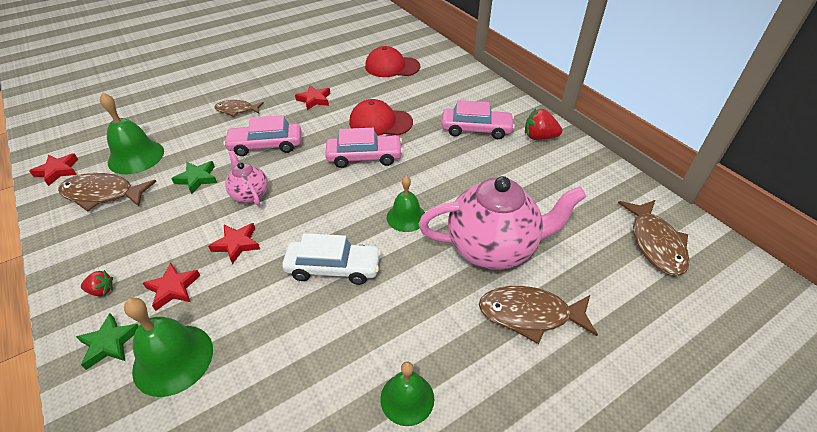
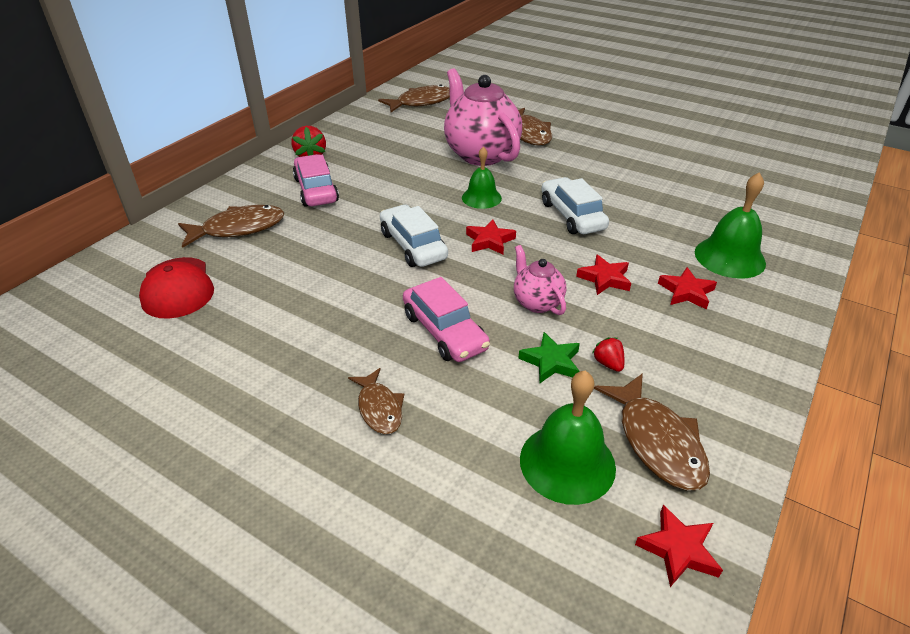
camera: 115 degrees left, 5 degrees down
(101, 290) = (742, 338): red strawberry -> red strawberry (608, 363)
(109, 343) = (765, 298): green star -> none
(250, 194) = (537, 302): pink teapot -> pink teapot turned 120 degrees clockwise
(314, 100) = (308, 332): red star -> red star (489, 241)
(364, 157) = (413, 245): pink car -> white car
(380, 122) = (336, 255): red cap -> none
(407, 398) = (632, 159): green bell -> none
(442, 91) = (238, 228): none -> brown fish

